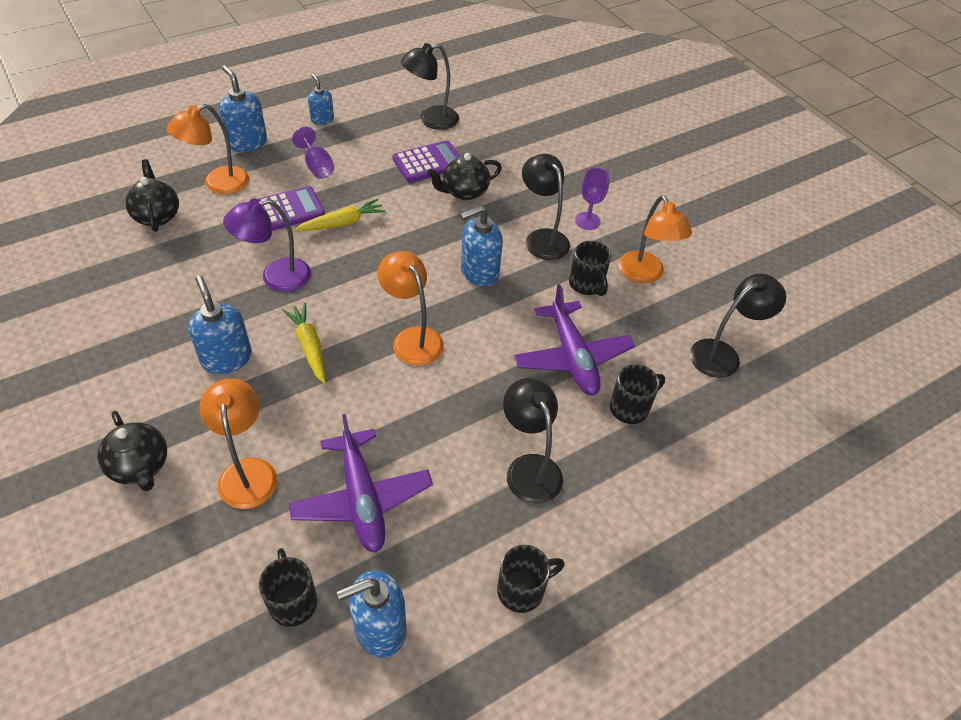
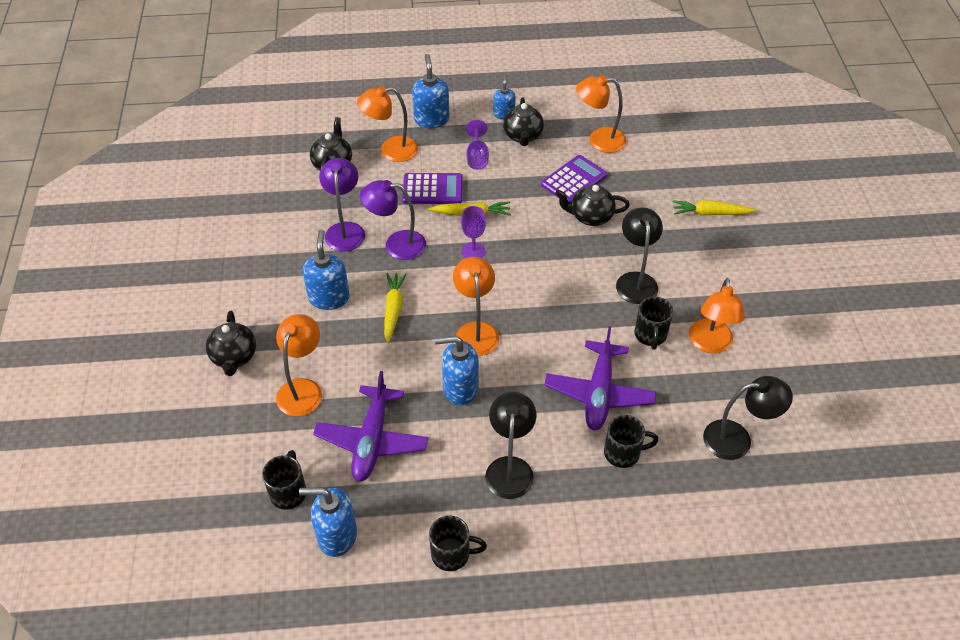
camera: 30 degrees right, 0 degrees up
(207, 280) = (345, 230): none -> purple lamp
(353, 135) = (522, 136): none -> black teapot
(428, 162) = (574, 180): purple calculator -> purple calculator turned 45 degrees counterclockwise
(431, 120) = (599, 140): black lamp -> orange lamp
(479, 272) = (562, 293): blue soap dispenser -> blue soap dispenser (460, 388)
(573, 158) = (710, 213): none -> yellow carrot
(587, 221) = (687, 278): purple goblet -> purple goblet (473, 251)

